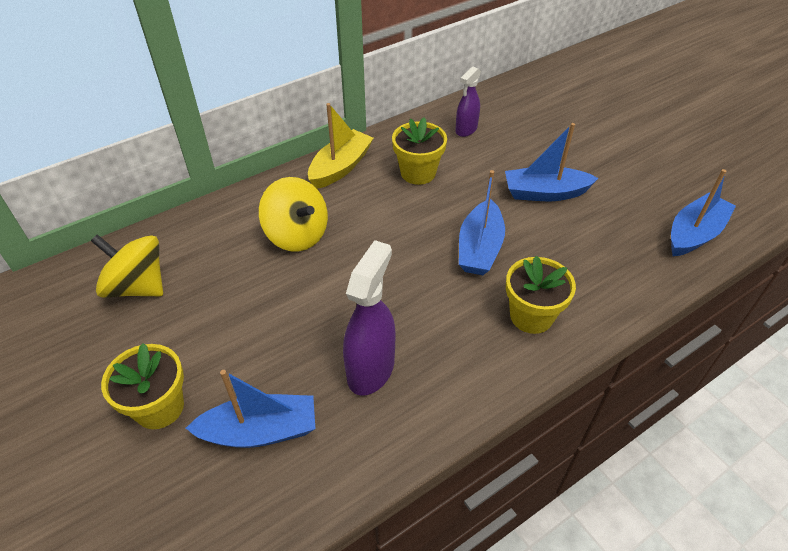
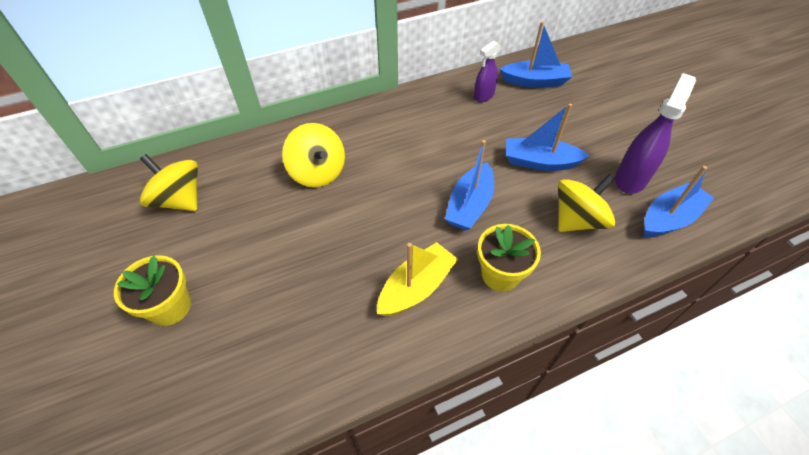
camera: 10 degrees right, 5 degrees up
(260, 431) = (245, 341): blue boat -> blue boat (535, 81)
(340, 167) = (368, 117): yellow boat -> yellow boat (416, 287)
(371, 369) = (349, 301): purple spray bottle -> purple spray bottle (630, 179)
(418, 173) = (432, 130): yellow flower pot -> none
(599, 248) = (577, 220): none -> yellow spinning top

